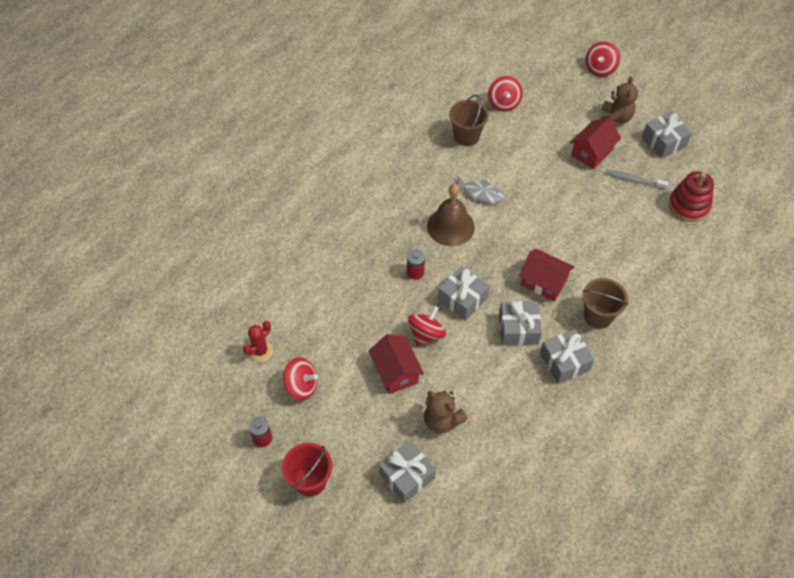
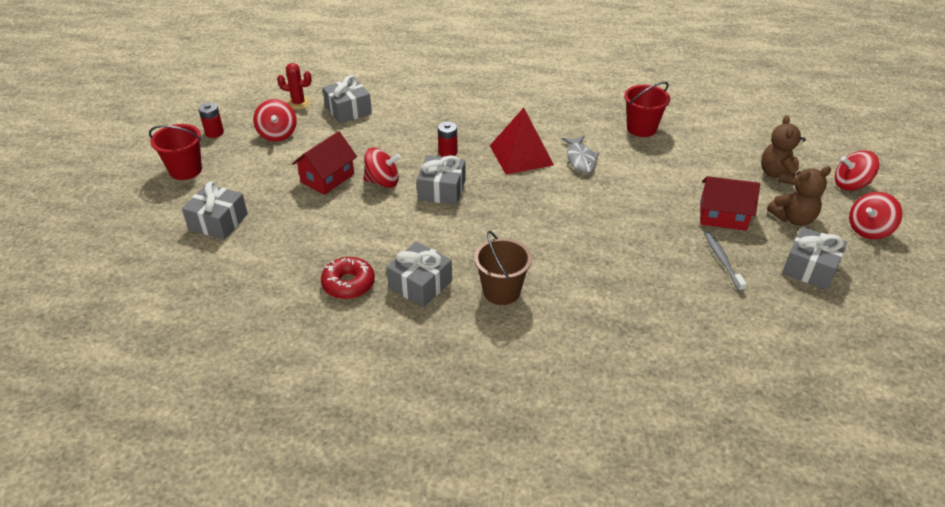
camera: 60 degrees right, 15 degrees down
(442, 420) = (292, 223): brown teddy bear -> brown teddy bear (778, 175)
(450, 226) = (521, 155): brown bell -> red pyramid
(466, 136) = (641, 128): brown bucket -> red bucket
(503, 103) = (712, 136): red spinning top -> red spinning top (868, 230)
(518, 329) = (436, 238): grey gift -> grey gift (348, 110)
(539, 408) = (348, 284): none -> red donut
(543, 282) = (510, 236): red house -> none
(688, 206) = (737, 320): red stacking toy -> none

